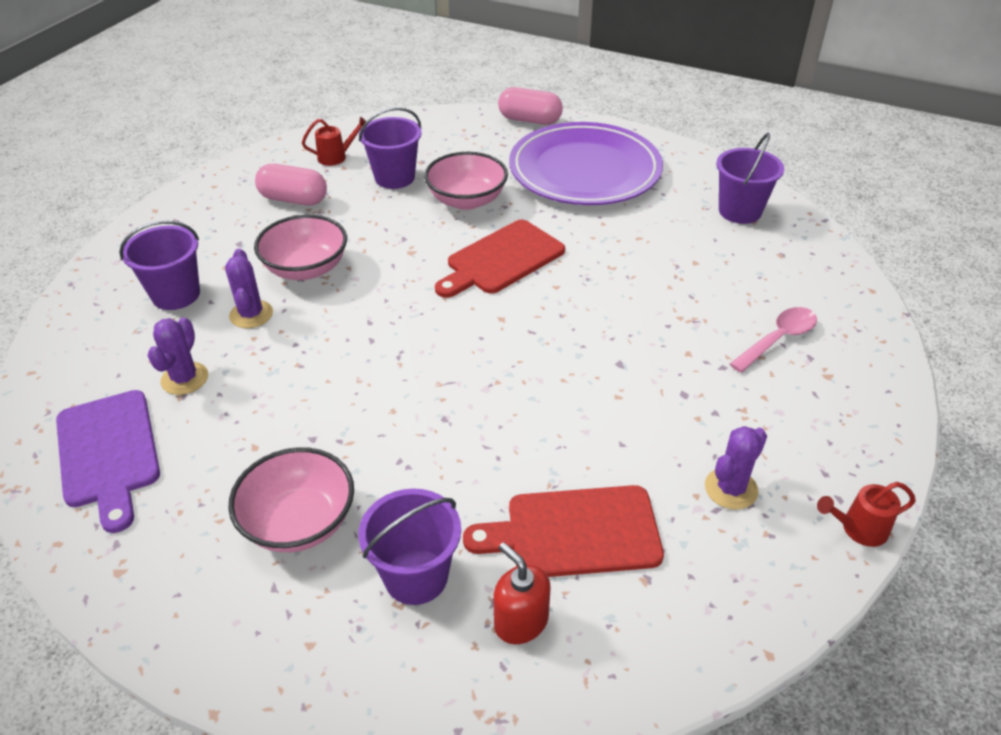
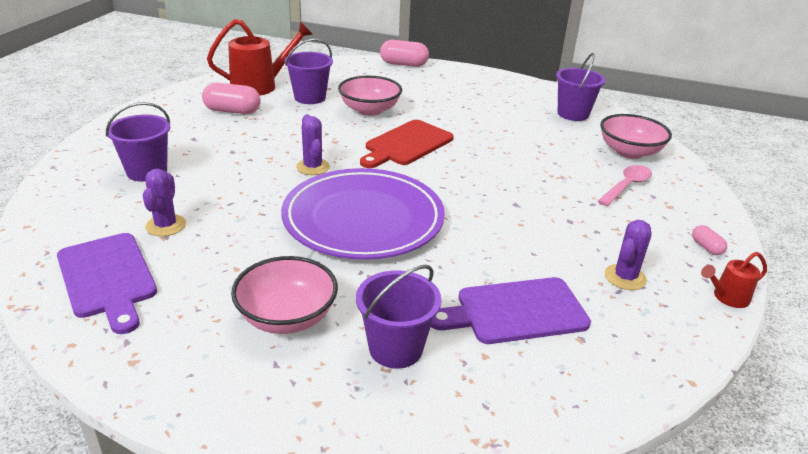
camera: 10 degrees left, 10 degrees down
(251, 314) = (214, 182): purple cactus -> purple cactus (313, 167)
(306, 268) = (253, 153): pink bowl -> pink bowl (629, 152)
(337, 157) = (261, 86): red watering can -> red watering can, size x2.01
(521, 621) = (491, 374): red soap dispenser -> none
(574, 532) = (515, 311): red cutting board -> purple cutting board
(584, 170) = (453, 92): purple plate -> purple plate (363, 219)
(857, 446) = (706, 247): none -> pink capsule

